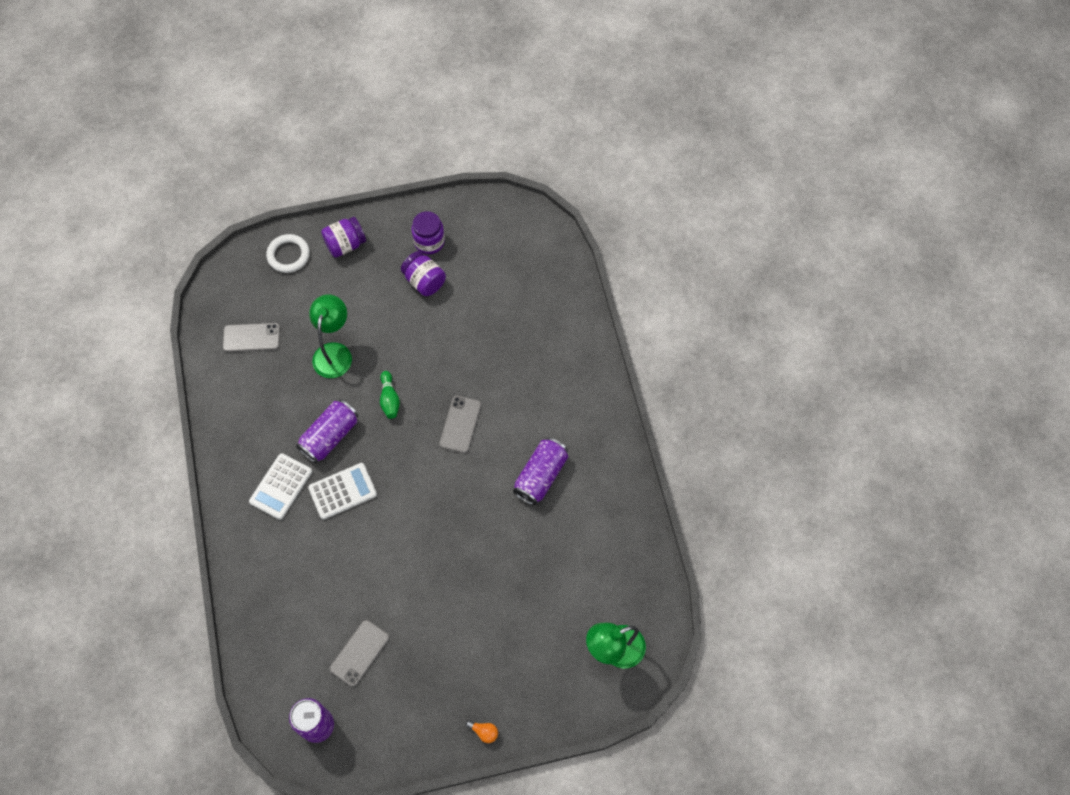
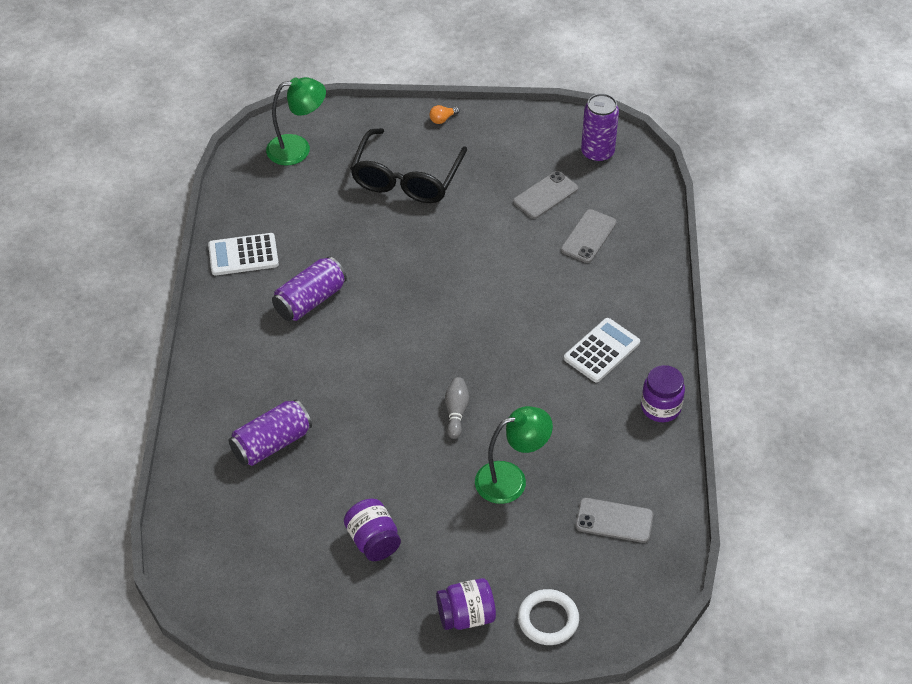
camera: 165 degrees left, 15 degrees down
(330, 436) = (536, 388): purple can -> purple can (271, 443)
(334, 352) = (511, 479): green lamp -> green lamp turned 135 degrees counterclockwise
(342, 491) = (533, 332): white calculator -> white calculator (243, 255)
(389, 399) = (456, 412): green bowling pin -> grey bowling pin
(429, 242) = (350, 592): purple jar -> purple jar (660, 407)
(460, 424) = (381, 368): grey phone -> grey phone (588, 236)
(484, 732) = (442, 119): orange light bulb -> orange light bulb turned 75 degrees counterclockwise
(498, 639) = (406, 178): none -> black glasses

